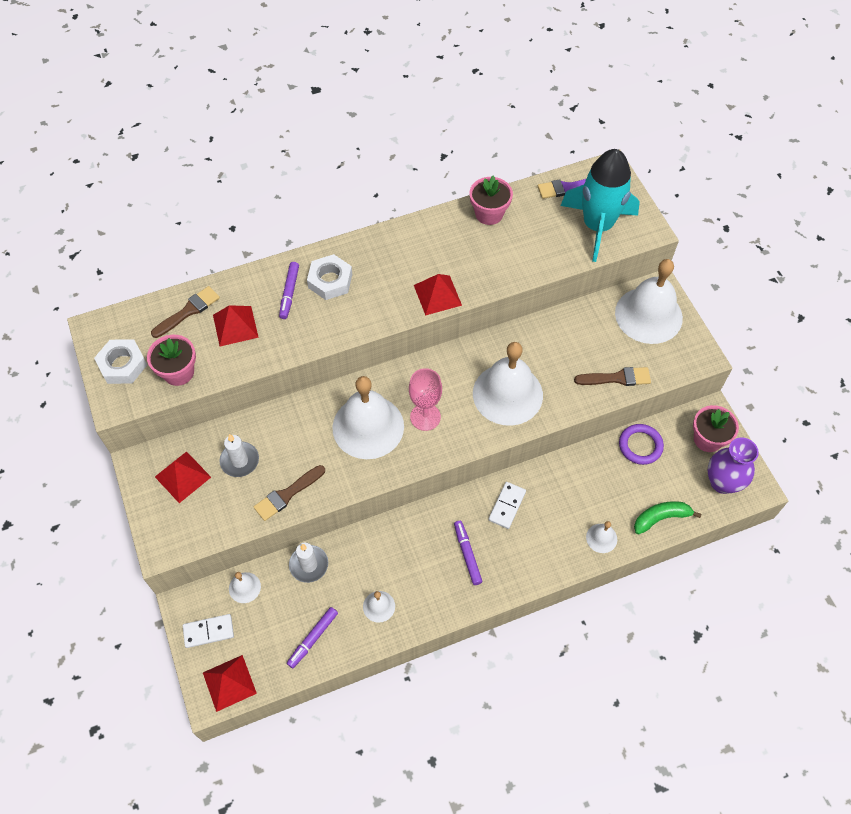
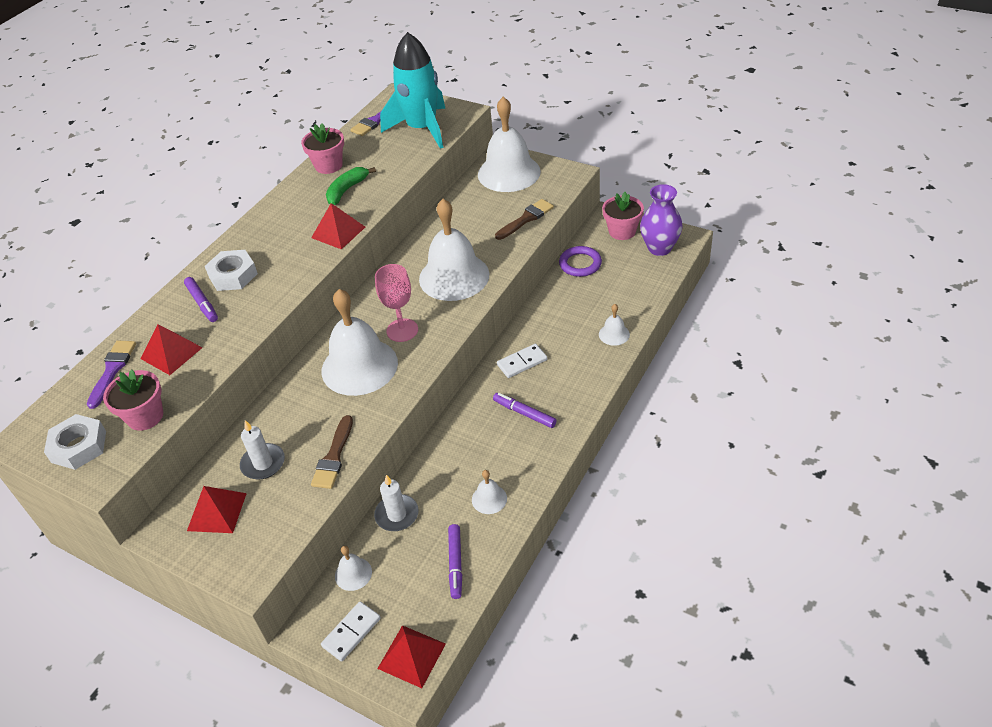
camera: 35 degrees left, 15 degrees down
(188, 311) = (112, 370): brown brush -> purple brush
(507, 506) = (522, 362): white domino -> white domino turned 75 degrees clockwise
(661, 518) = (642, 295): green banana -> green banana (347, 190)

